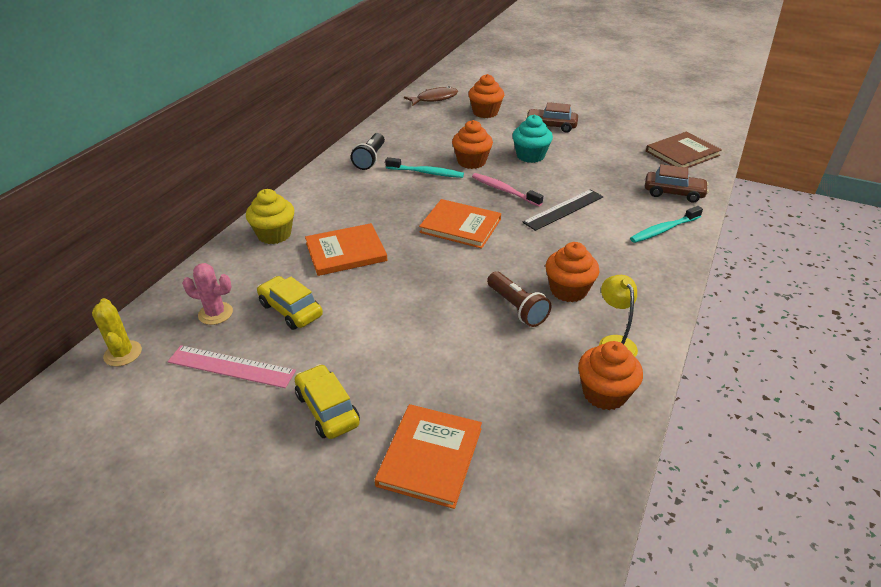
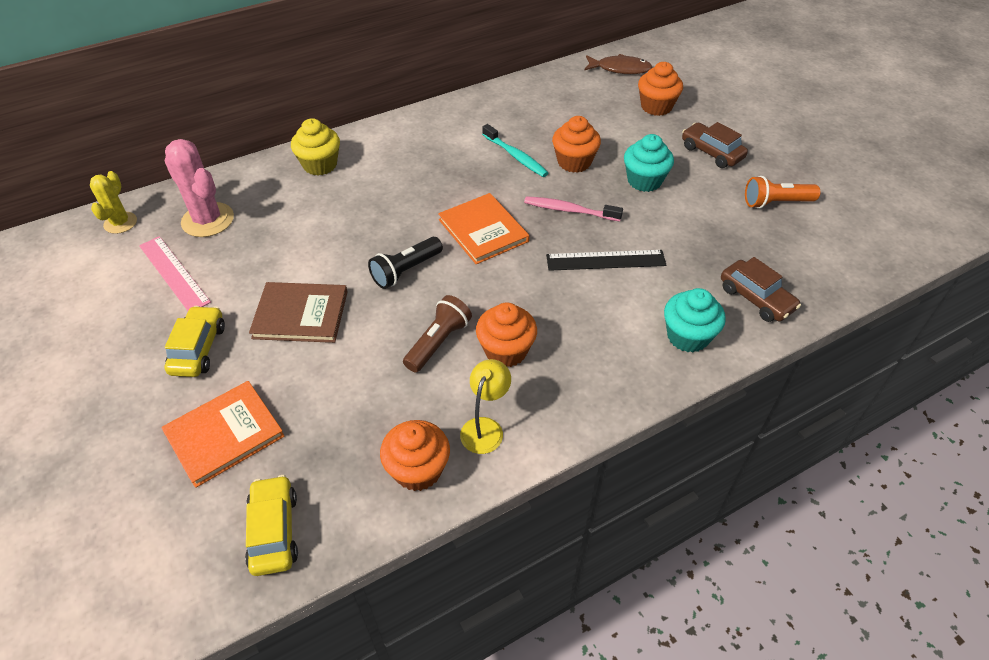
camera: 35 degrees right, 10 degrees up
(215, 313) = (208, 220): pink cactus -> pink cactus, size x1.61
(290, 310) = (260, 245): yellow car -> yellow car (274, 531)
(346, 252) = (357, 210): orange book -> none
(370, 159) = (480, 118): black flashlight -> black flashlight (406, 271)
(504, 190) = (569, 210): pink toothbrush -> pink toothbrush turned 60 degrees counterclockwise
(517, 308) = (438, 342): brown flashlight -> brown flashlight turned 150 degrees counterclockwise
(620, 139) = (776, 203): none -> orange flashlight
(664, 230) = (687, 336): turquoise toothbrush -> turquoise cupcake
(682, 153) = (833, 253): brown book -> brown book (300, 314)

